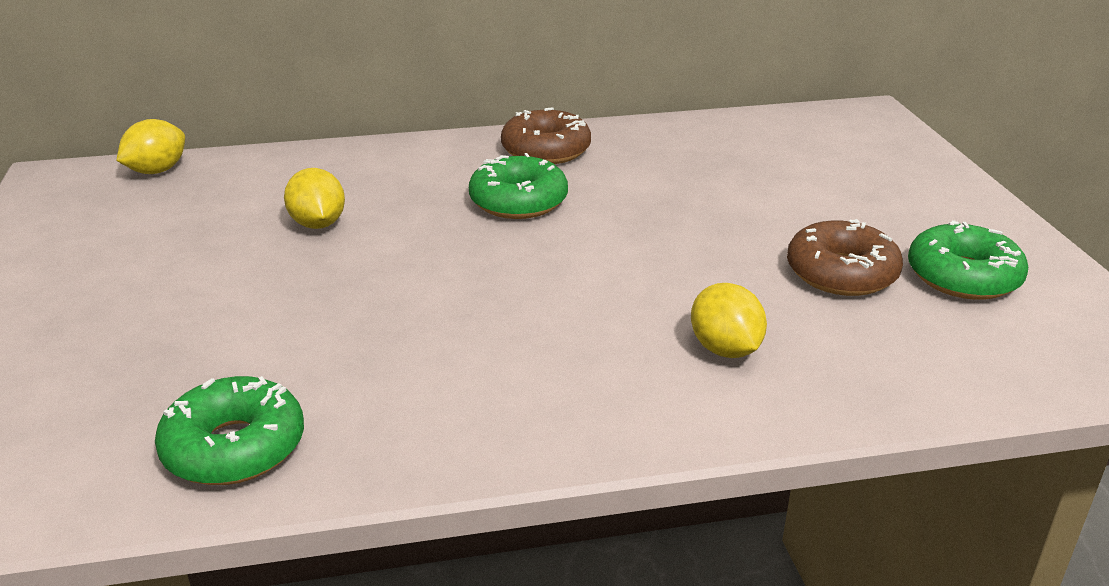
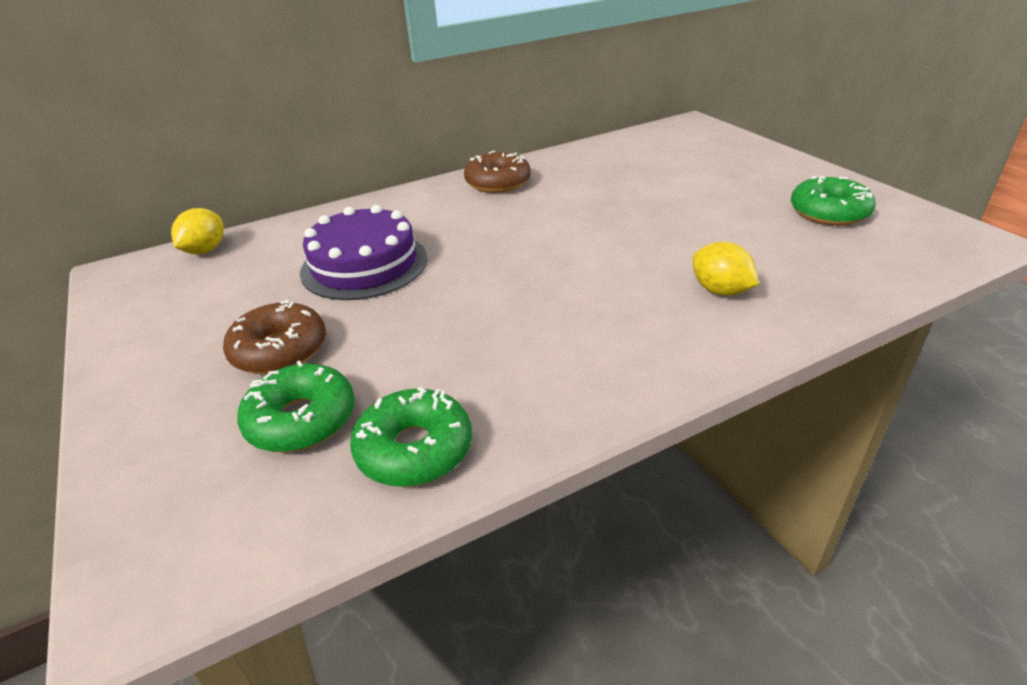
camera: 15 degrees left, 5 degrees up
(318, 224) = (364, 265): yellow lemon -> purple cake
(518, 201) = (504, 220): green donut -> green donut (301, 420)
(841, 273) = (754, 225): brown donut -> brown donut (279, 350)

